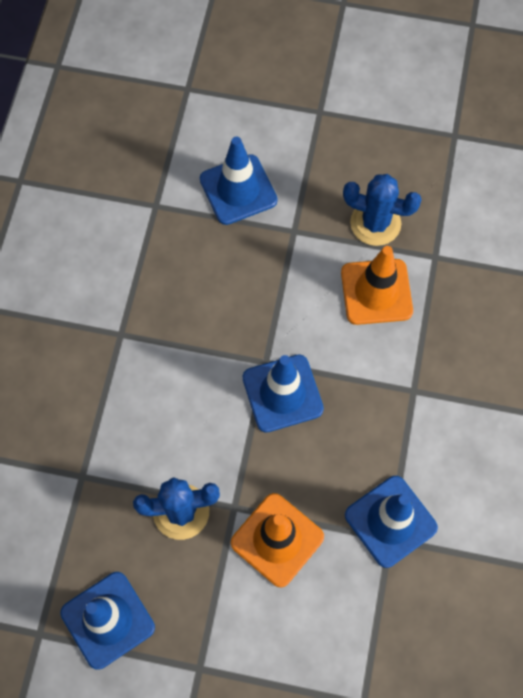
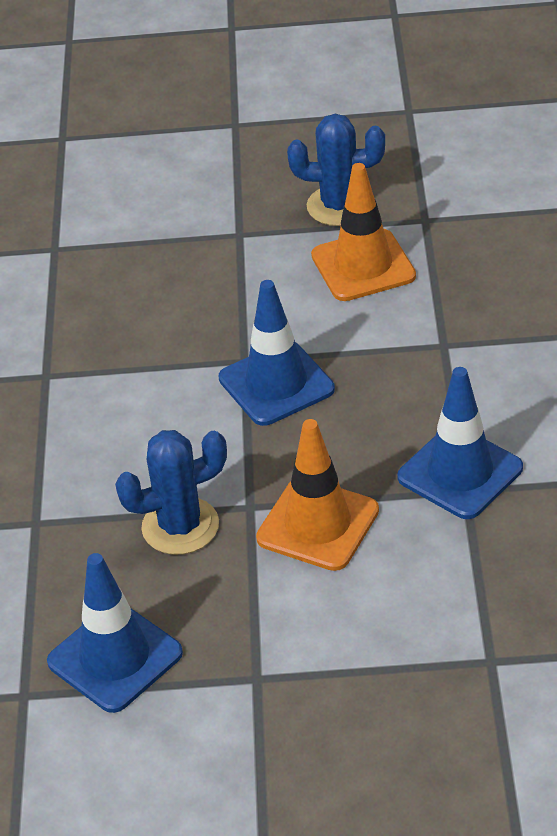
camera: 10 degrees left, 25 degrees down
(238, 190) = (156, 212): blue traffic cone -> none

